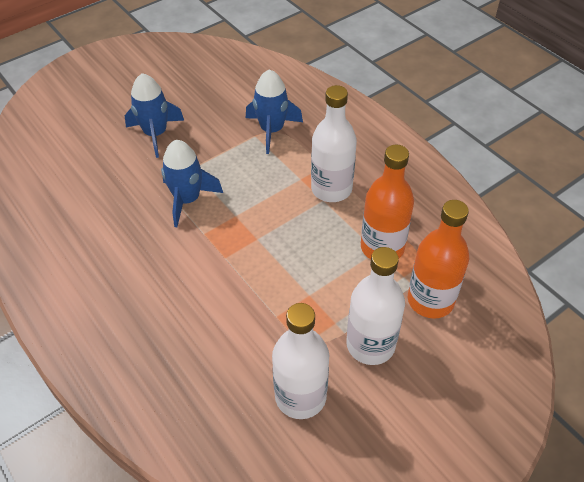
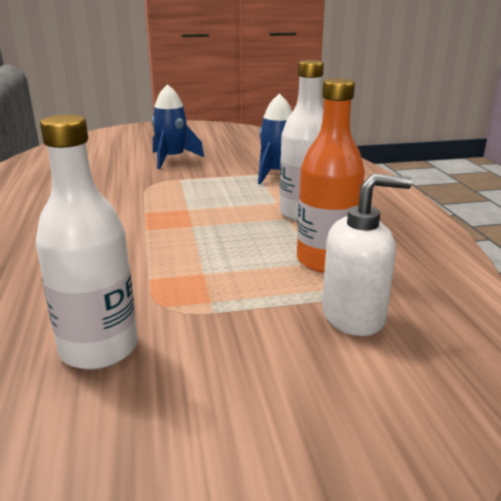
camera: 25 degrees right, 25 degrees down
(187, 199) = (155, 192): blue rocket -> none
(370, 345) = (236, 331): white bottle -> none
(430, 300) = (354, 316): orange bottle -> white soap dispenser

